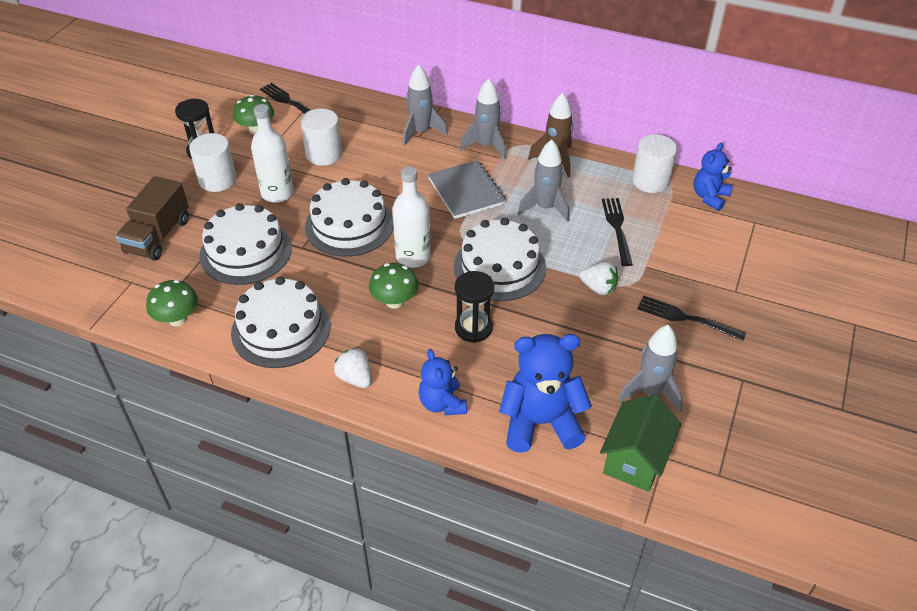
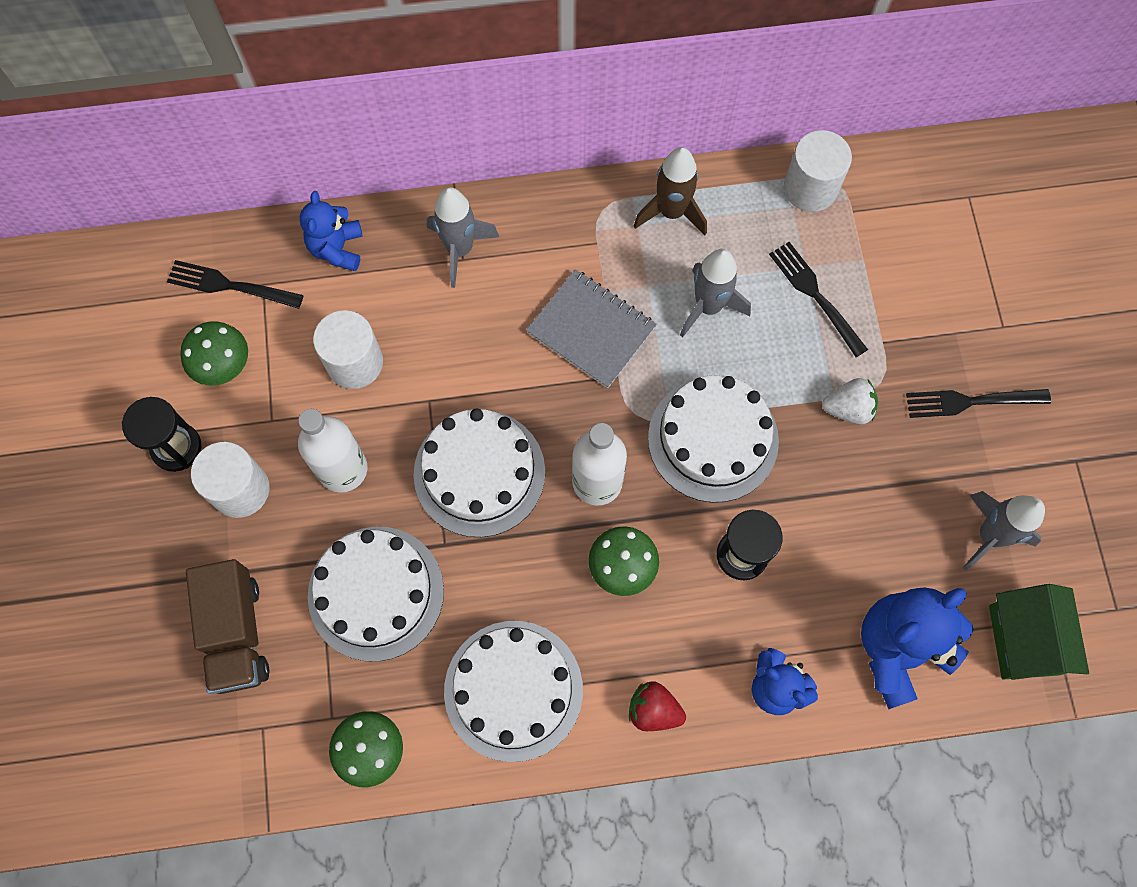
camera: 30 degrees left, 25 degrees up
(355, 378) = (653, 710): white strawberry -> red strawberry
(486, 146) = (565, 231): grey rocket -> none
(709, 197) = (895, 180): blue teddy bear -> blue teddy bear (337, 248)

